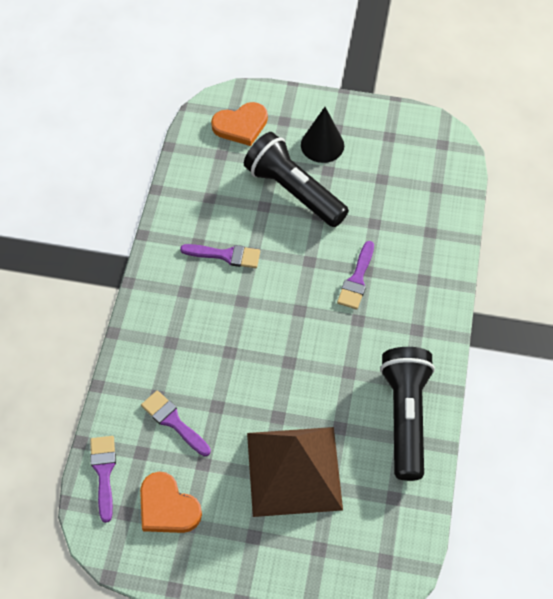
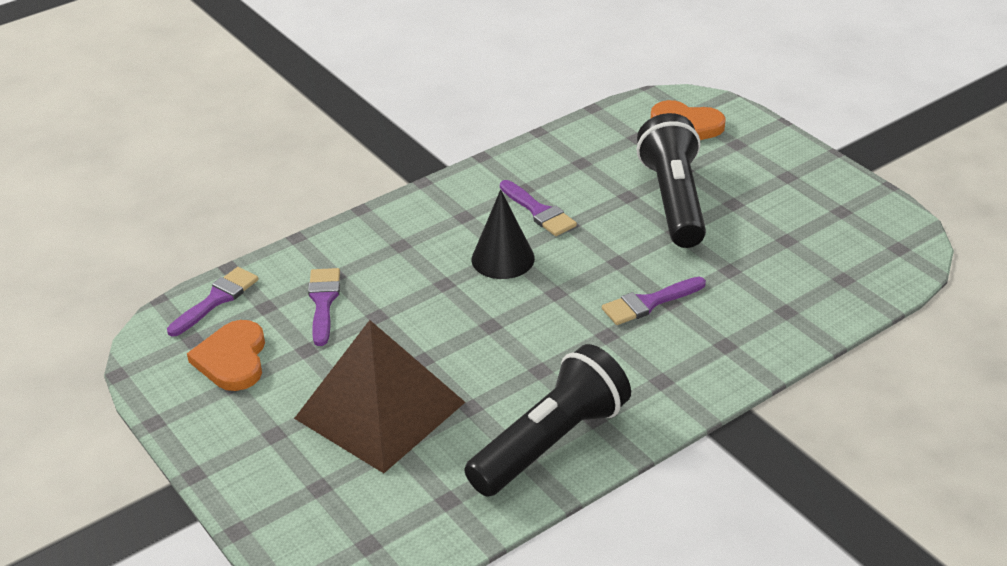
camera: 45 degrees right, 20 degrees down
(322, 145) = (753, 181): black cone -> black cone (503, 258)

